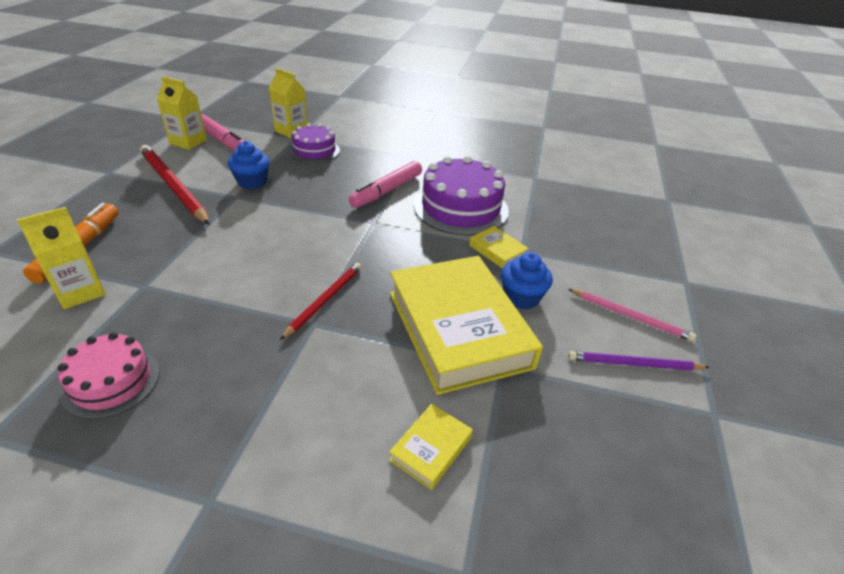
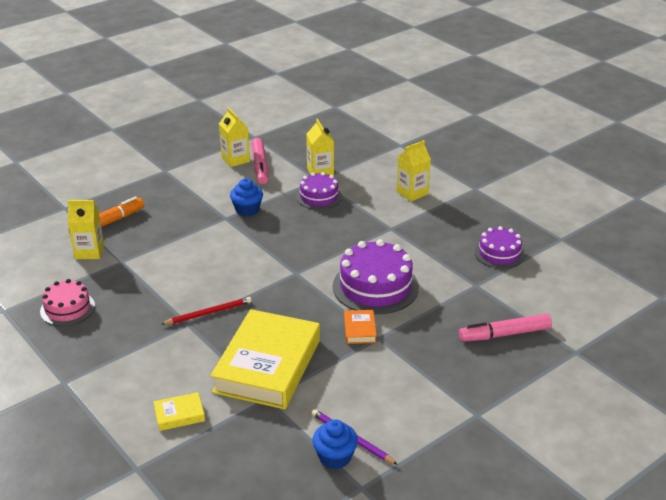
camera: 40 degrees right, 5 degrees down
(173, 186) = (194, 195): red pencil -> none
(386, 191) = (334, 252): pink marker -> pink marker (504, 334)
(394, 126) = (412, 193): none -> yellow carton
(497, 251) = (360, 330): yellow book -> orange book
(518, 149) = (499, 253): none -> purple cake
(521, 297) = (333, 367): blue cupcake -> blue cupcake (335, 457)
(630, 316) = (394, 413): pink pencil -> none

